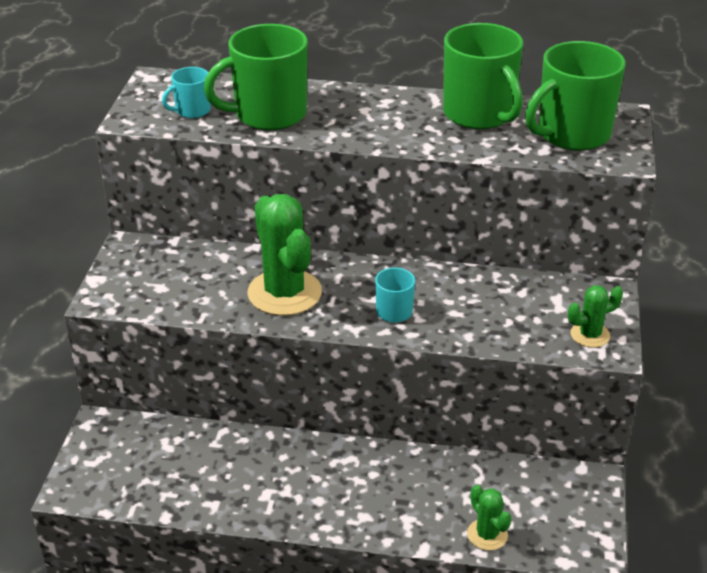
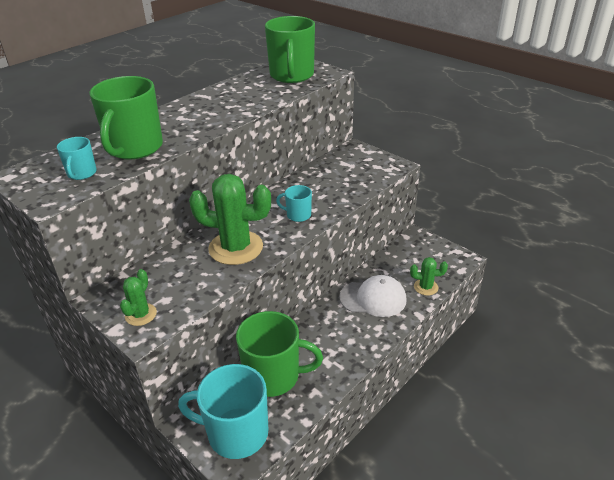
camera: 55 degrees left, 0 degrees up
(112, 467) = (236, 433): none -> turquoise mug
(413, 488) = (373, 298): none -> white cap
(479, 114) = (238, 90): green mug -> green mug (273, 376)
(590, 335) = (380, 165): green cactus -> green cactus (141, 314)

